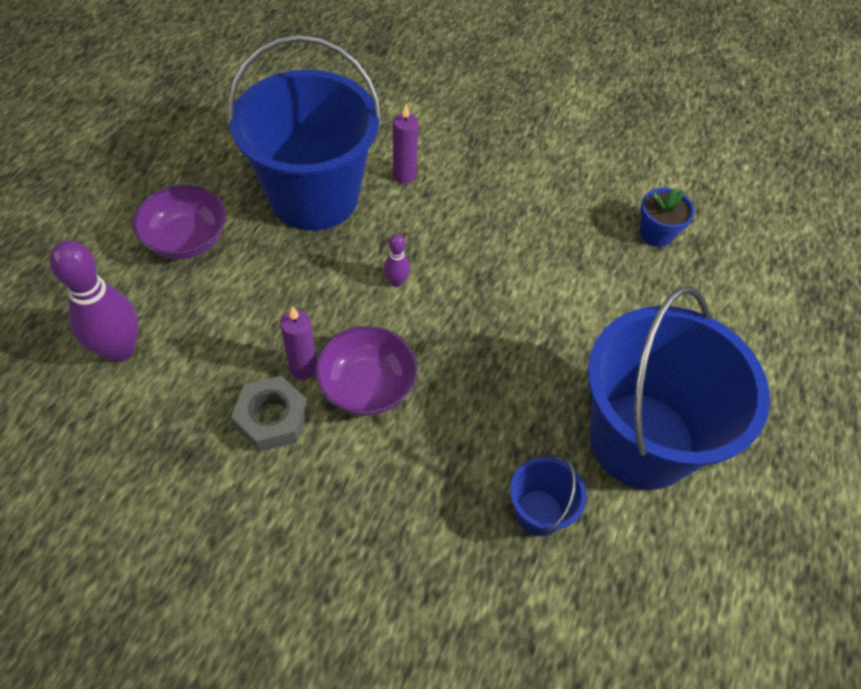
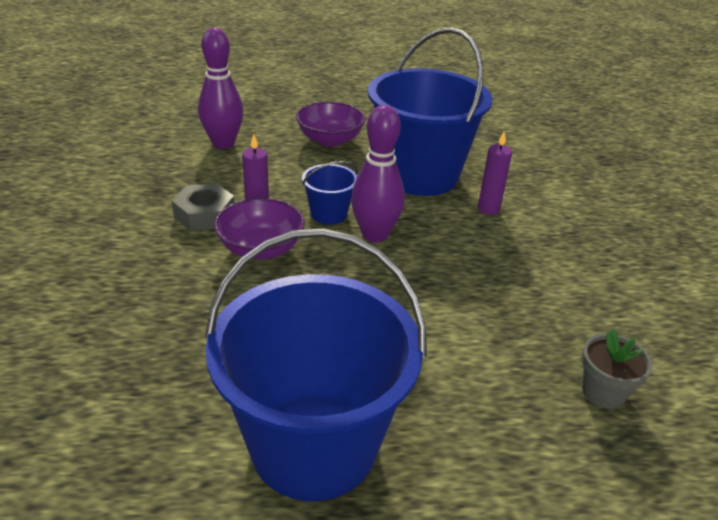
camera: 65 degrees right, 20 degrees down
(396, 281) = (375, 235): purple bowling pin -> purple bowling pin, size x2.14
(539, 512) = (187, 384): blue bucket -> blue bucket (329, 214)
(656, 234) = (603, 391): blue flower pot -> grey flower pot

